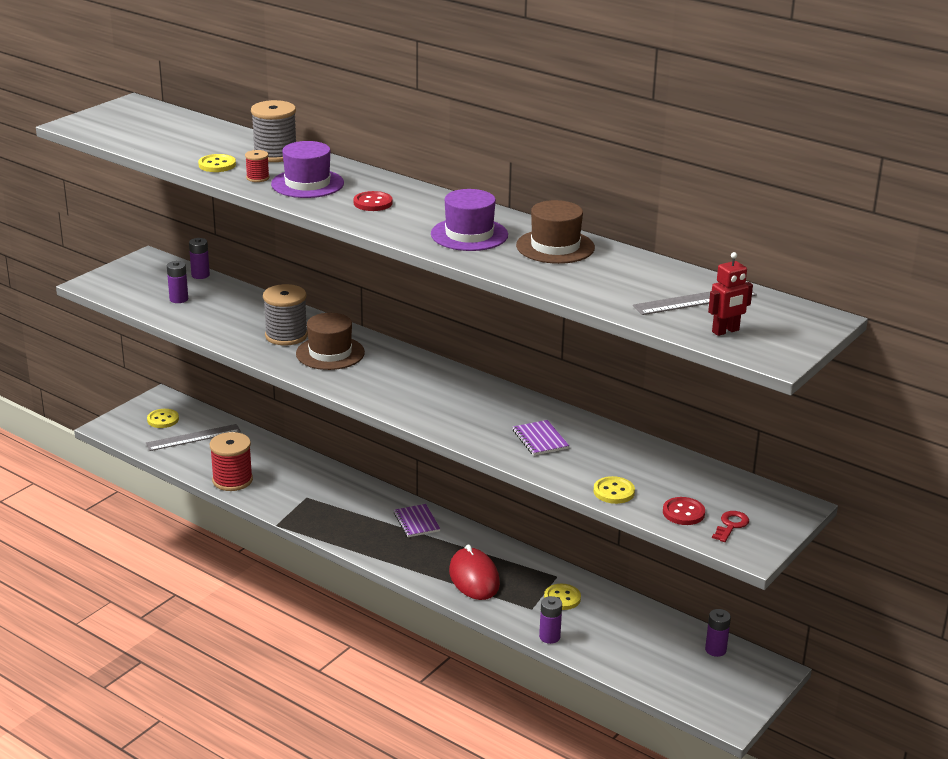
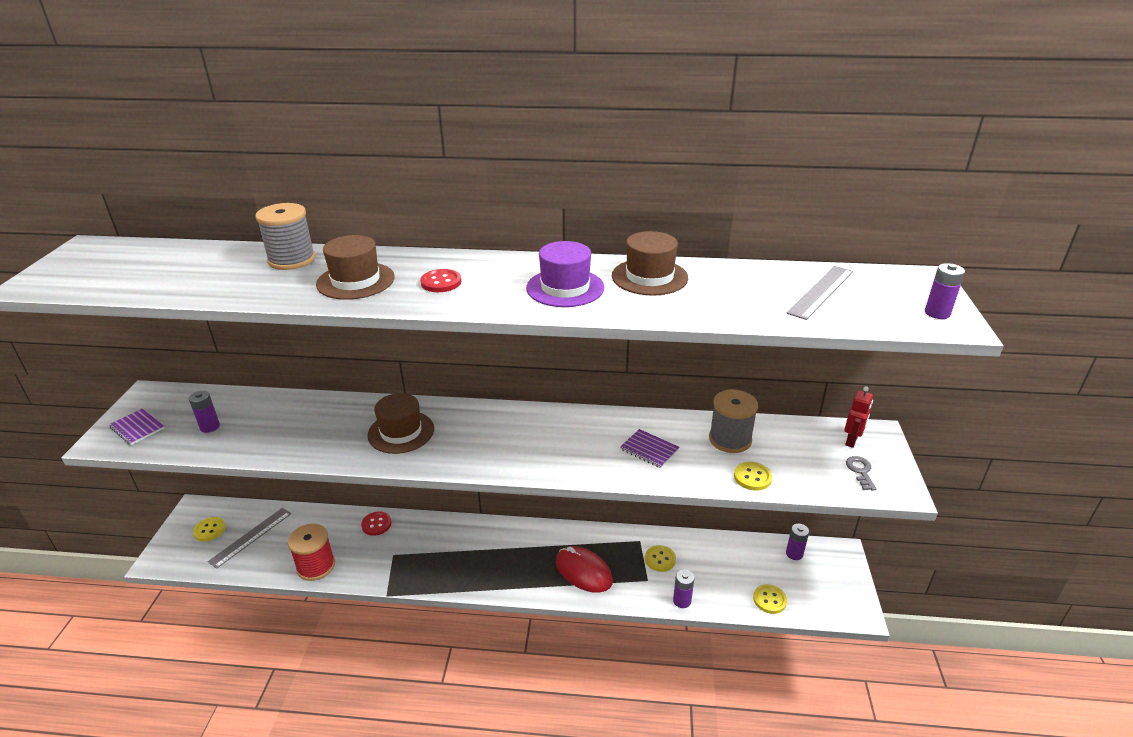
camera: 30 degrees left, 5 degrees up
(200, 275) = (214, 394): purple battery -> purple battery (937, 313)
(217, 165) = (239, 287): yellow button -> yellow button (769, 600)
(257, 178) = (297, 289): red spool -> none
(286, 335) = (346, 428): grey spool -> grey spool (730, 439)
(307, 184) = (355, 281): purple hat -> brown hat
(416, 522) = (500, 539): purple notebook -> purple notebook (137, 428)
(683, 513) = (818, 474): red button -> red button (376, 524)
(725, 331) = (885, 313): red robot -> red robot (851, 441)
(731, 525) = (860, 471): red key -> grey key

